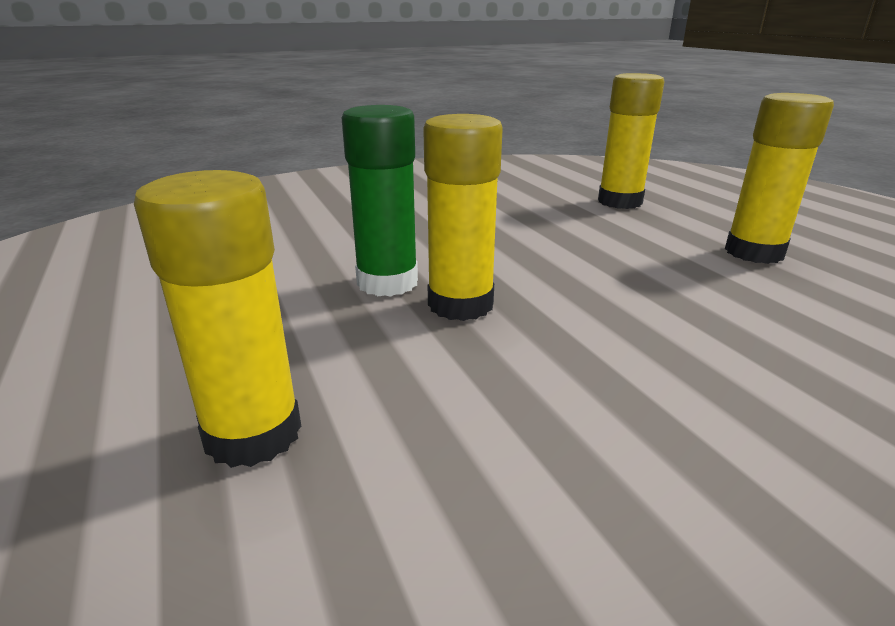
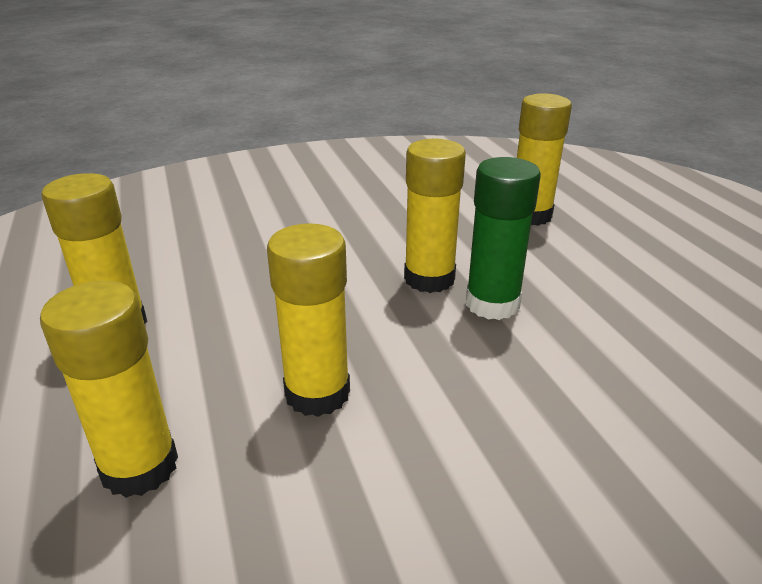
camera: 175 degrees left, 5 degrees up
(537, 226) = (317, 393): none -> yellow glue stick

